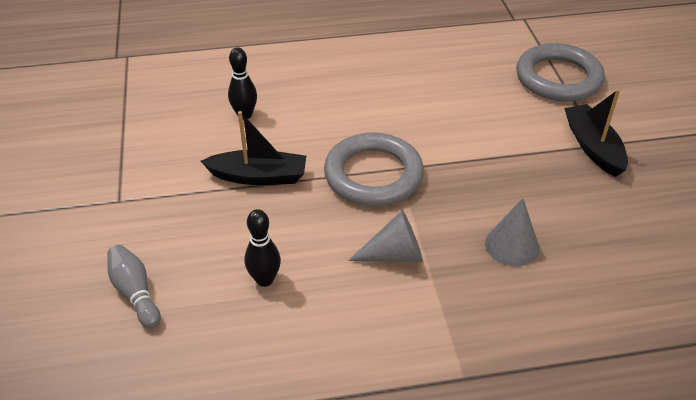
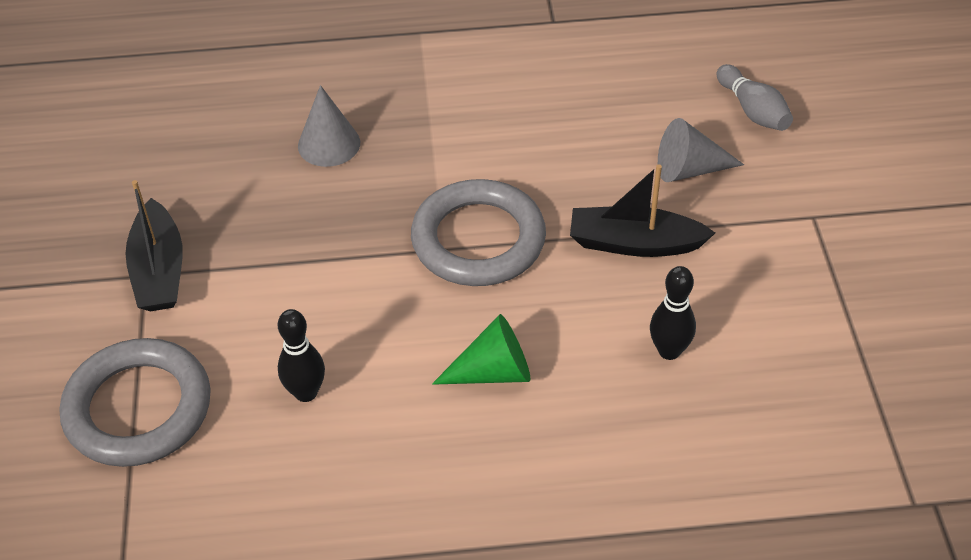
camera: 175 degrees left, 5 degrees up
(265, 280) = (613, 118): black bowling pin -> black bowling pin (306, 393)
(354, 101) = (493, 372): none -> green cone
(394, 254) = (467, 139): grey cone -> grey cone (689, 169)

